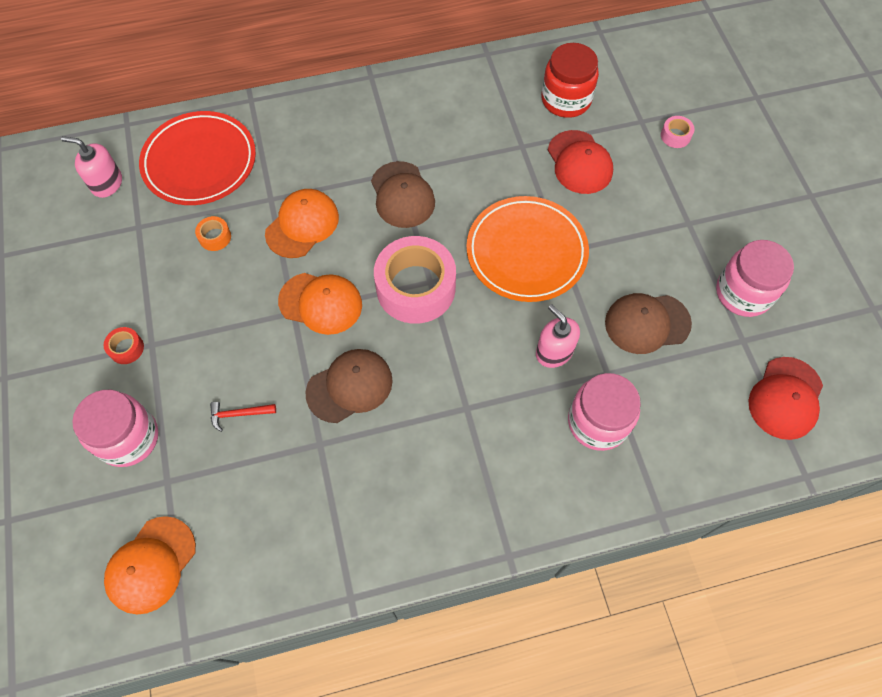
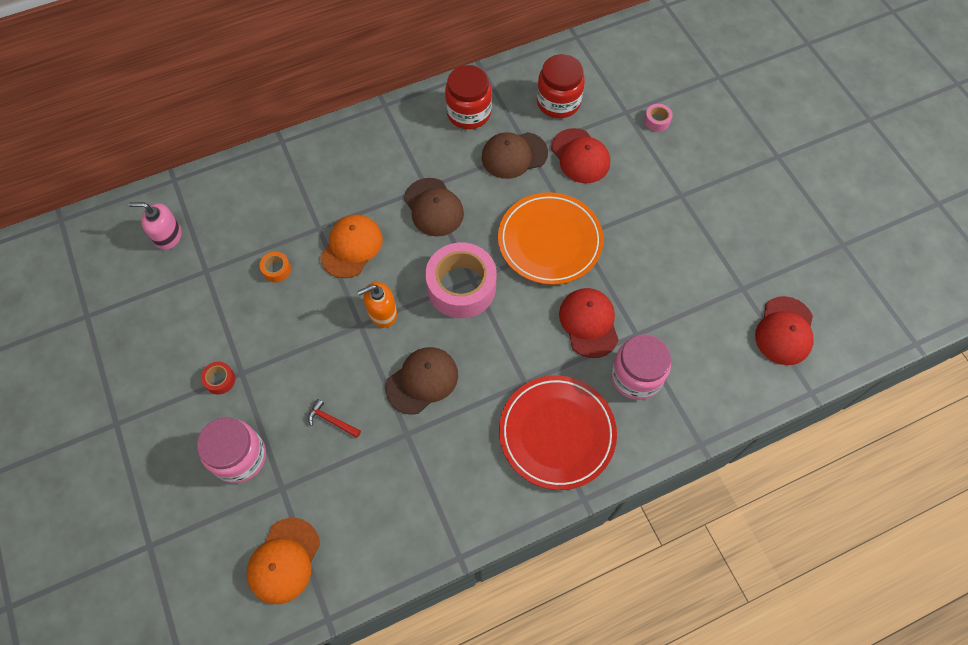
camera: 10 degrees left, 0 degrees up
(200, 162) = (248, 204): red plate -> red plate (557, 433)
(239, 414) = (331, 420): red hammer -> red hammer turned 45 degrees clockwise
(321, 303) = (382, 313): orange cap -> orange soap dispenser
(462, 97) = (468, 113): none -> red jar
(554, 352) = (589, 323): pink soap dispenser -> red cap
(647, 323) = (661, 286): brown cap -> brown cap (514, 155)
(743, 293) = (736, 248): pink jar -> none

